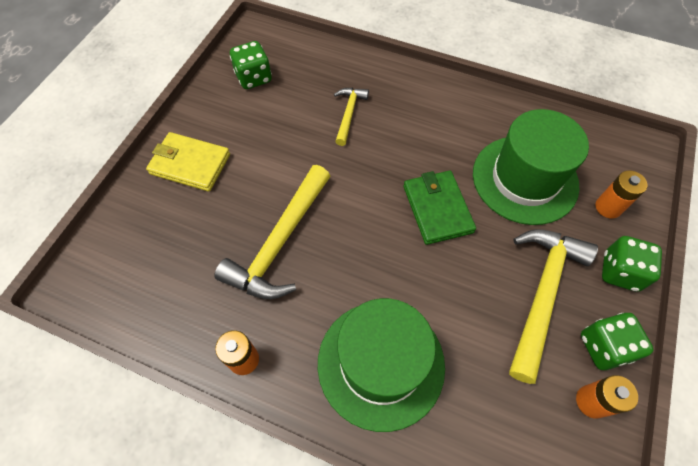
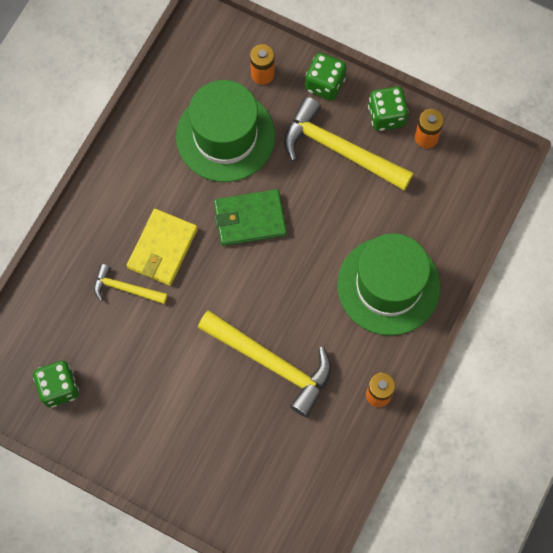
camera: 85 degrees left, 10 degrees up
(190, 164) = (172, 452): yellow wallet -> yellow wallet (162, 248)

